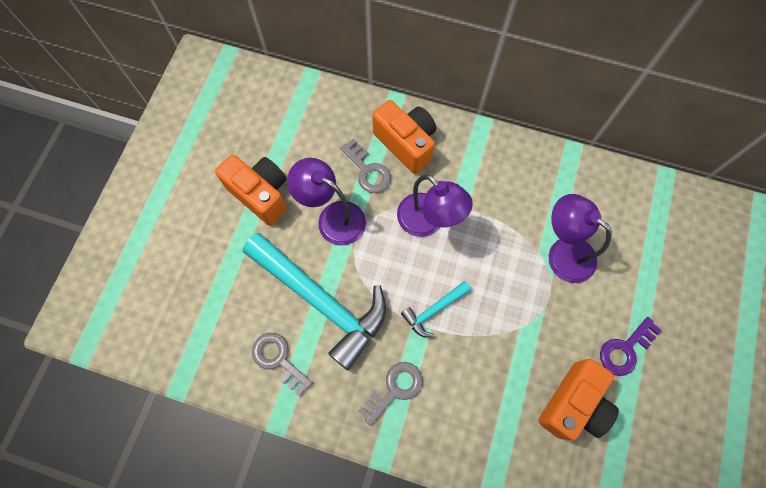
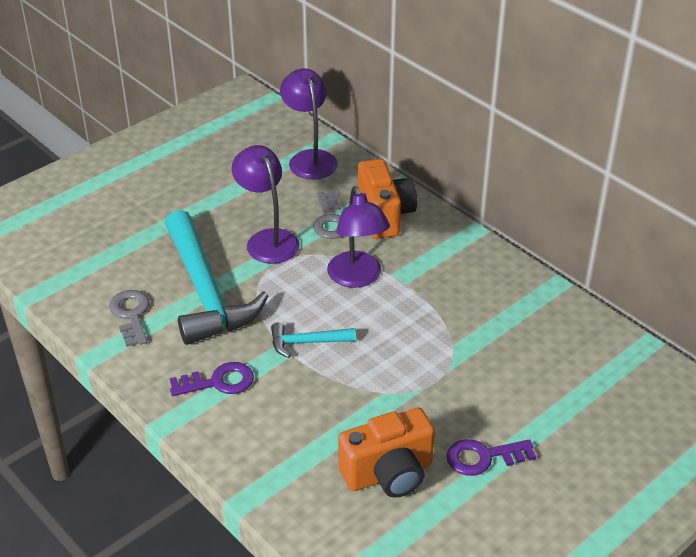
camera: 30 degrees right, 30 degrees down
(261, 194) = (216, 199): orange camera -> none
(394, 389) = (218, 382): grey key -> purple key
(563, 253) = (478, 355): purple lamp -> purple lamp (309, 158)

